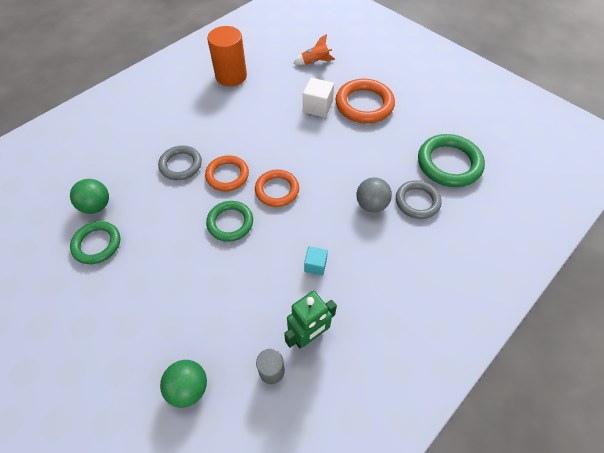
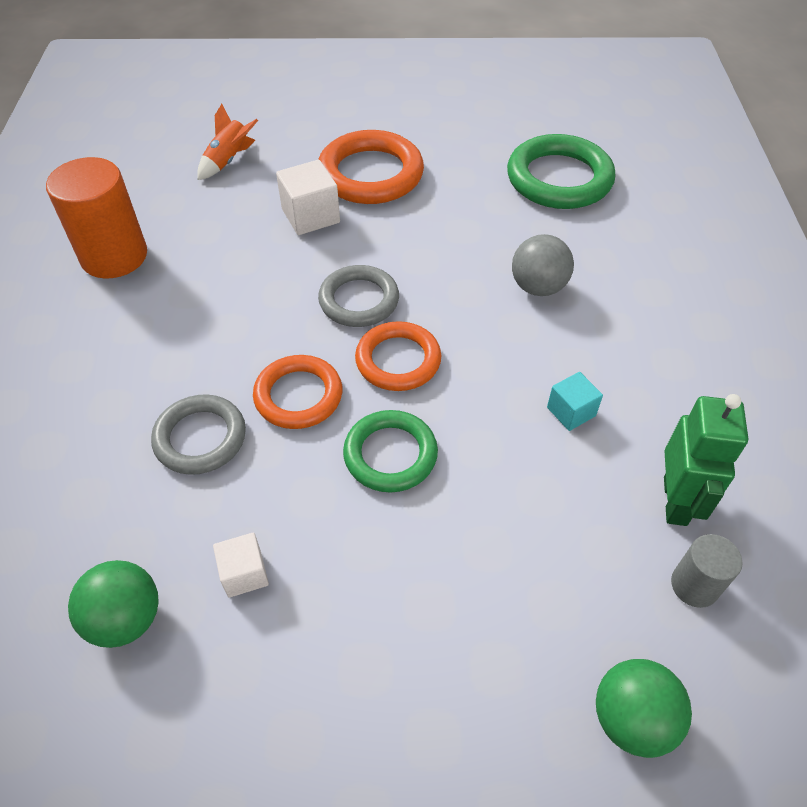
camera: 45 degrees left, 5 degrees down
(97, 244) = (211, 674): green ring -> none
(140, 222) = (244, 573): none -> white cube
(417, 201) = (582, 245): grey ring -> grey ring (359, 300)

